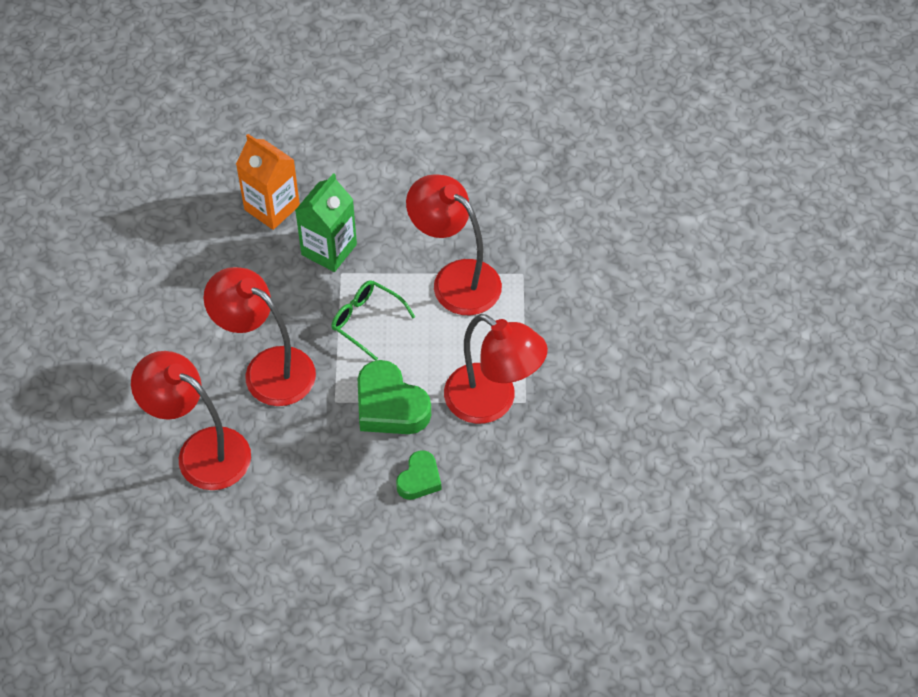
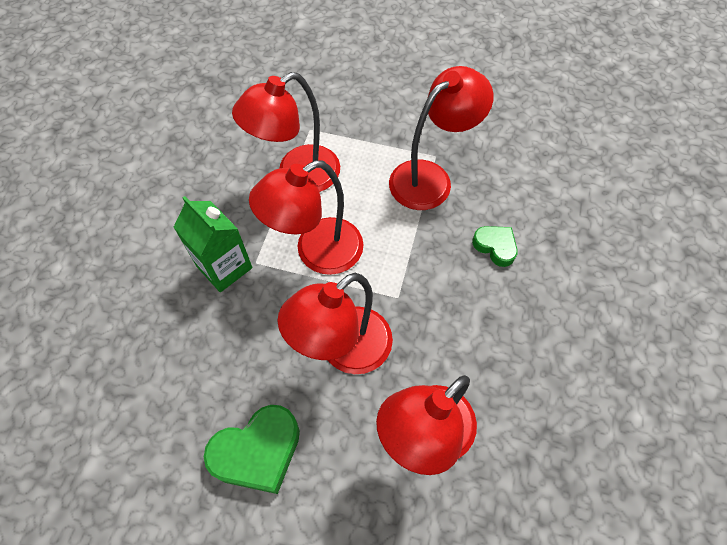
camera: 75 degrees left, 5 degrees up
(272, 207) = (150, 308): orange carton -> none
(366, 321) = (317, 253): green glasses -> red lamp
(390, 405) = (414, 253): green heart -> green heart (258, 452)

